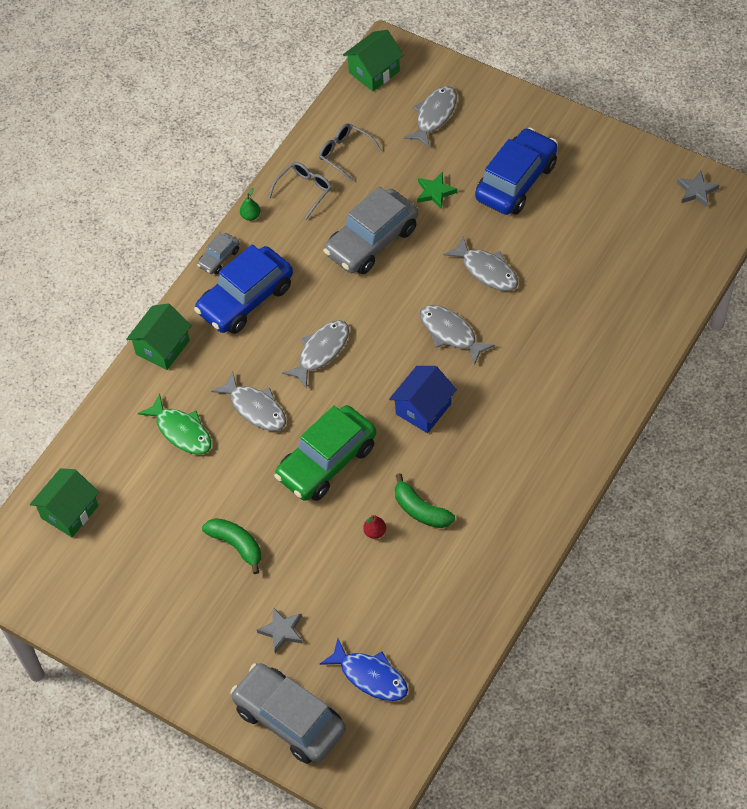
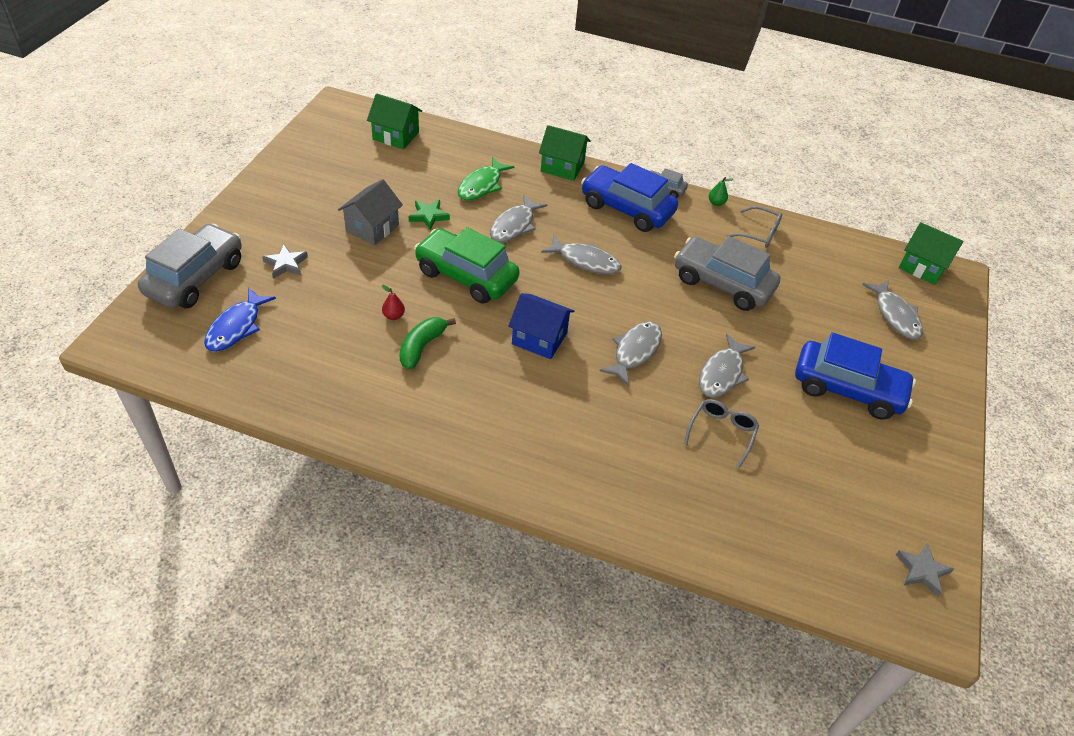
camera: 70 degrees right, 10 degrees down
(236, 545) = (372, 228): green banana -> grey house
(345, 153) = (814, 256): grey glasses -> grey glasses (721, 433)
(434, 116) = (895, 315): grey fish -> grey fish turned 60 degrees clockwise
(435, 192) = (801, 324): green star -> green star (428, 216)

